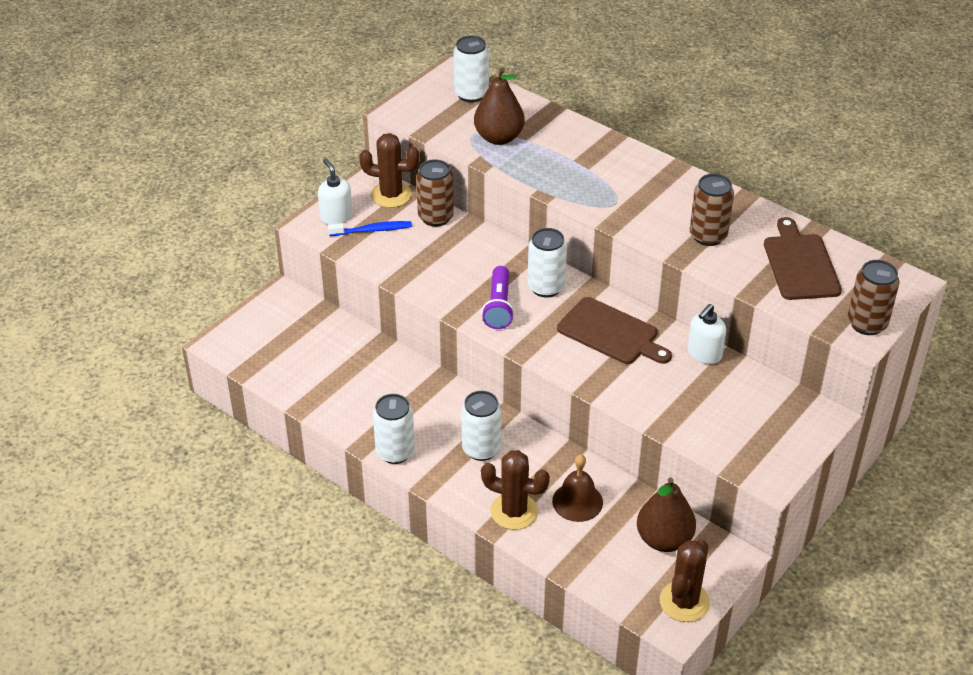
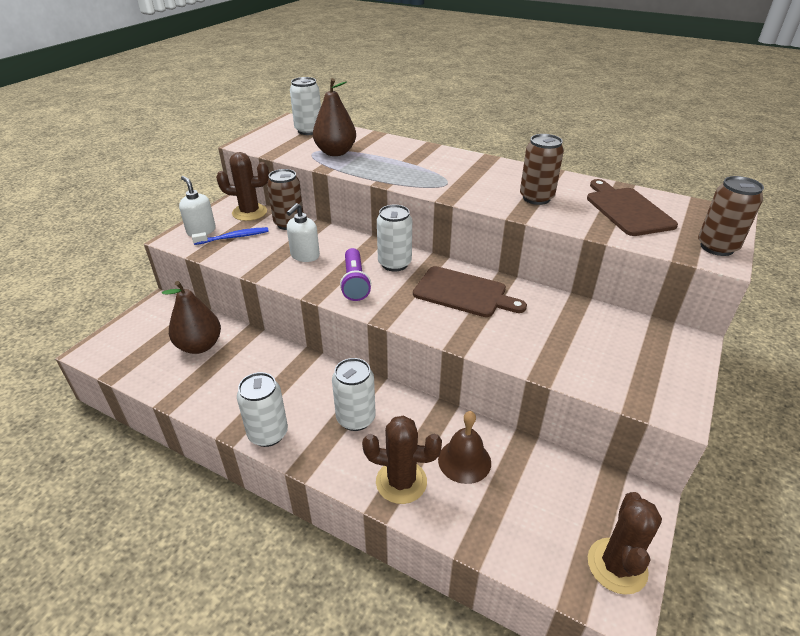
camera: 10 degrees left, 5 degrees down
(664, 539) = (566, 490): brown pear -> brown pear (199, 346)
(704, 354) = (554, 301): white soap dispenser -> white soap dispenser (305, 256)

